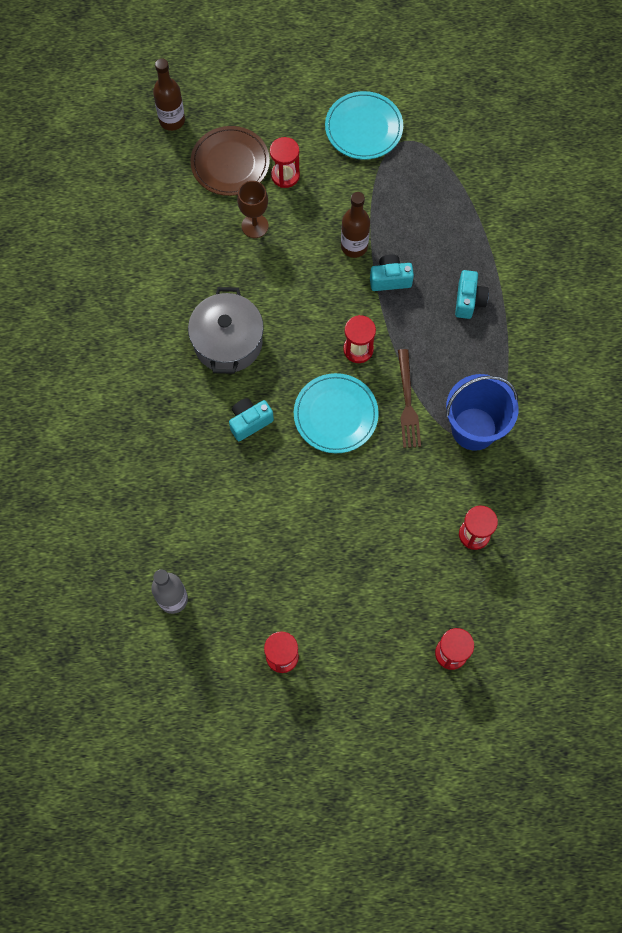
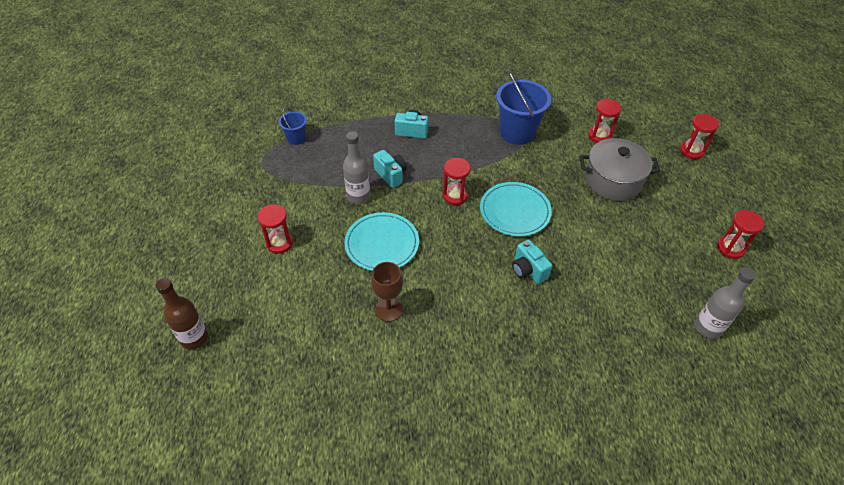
camera: 90 degrees left, 20 degrees down
(228, 342) = (450, 287): grey pot -> grey pot (612, 181)
(230, 163) = (257, 286): brown plate -> none
(255, 226) = (330, 266): brown goblet -> brown goblet (388, 309)
(354, 246) = (358, 196): brown bottle -> grey bottle
(363, 128) = (242, 188): turquoise plate -> turquoise plate (382, 244)
(390, 279) = (391, 175): turquoise camera -> turquoise camera turned 150 degrees clockwise
(407, 402) = (499, 168): brown fork -> none
(447, 171) = (296, 138): none -> blue bucket

